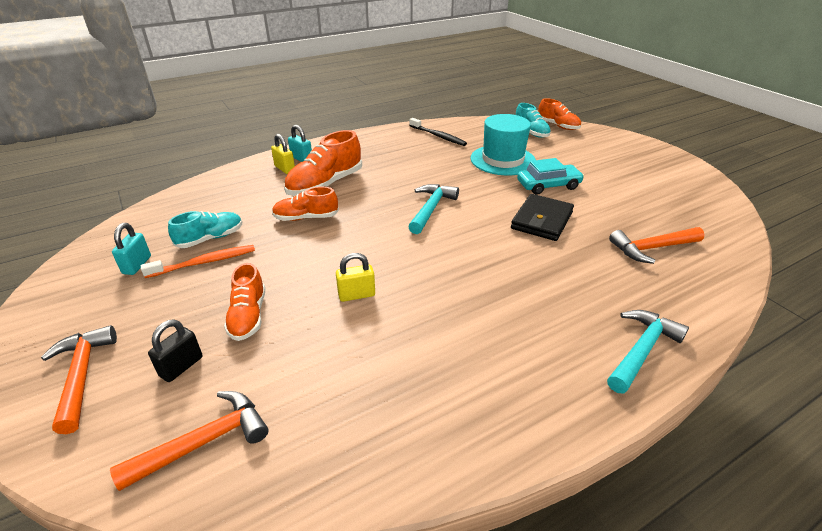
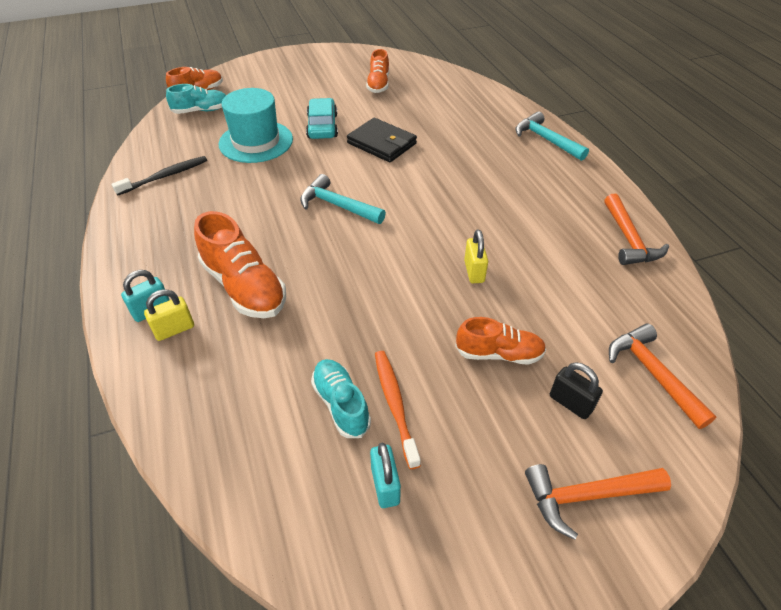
camera: 80 degrees left, 10 degrees up
(137, 265) = (385, 485): turquoise padlock -> turquoise padlock turned 60 degrees clockwise
(306, 218) = (321, 307): orange shoe -> orange shoe (378, 84)
(652, 248) = (436, 103): orange hammer -> orange hammer (629, 239)

